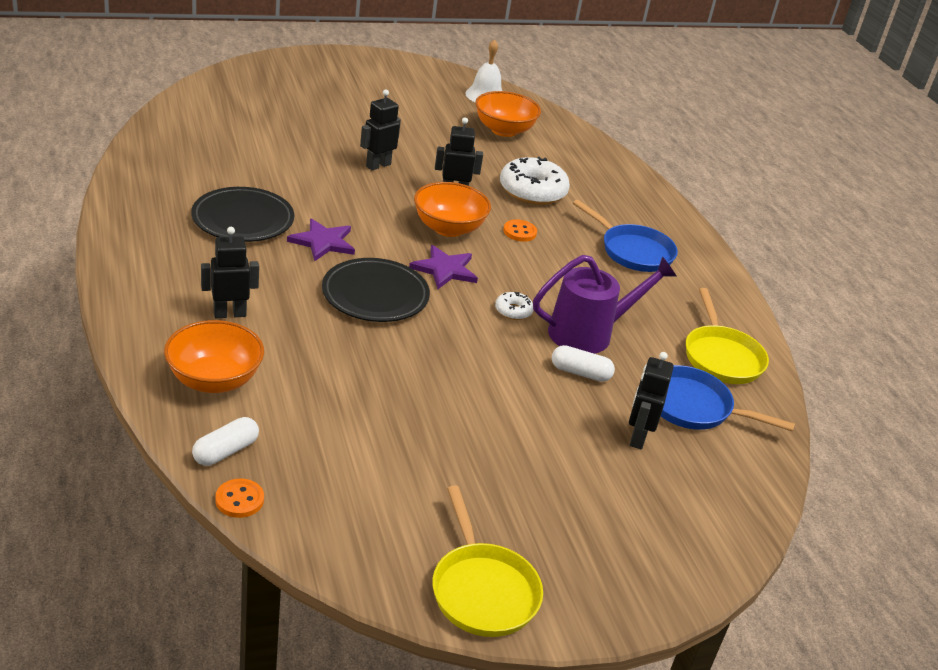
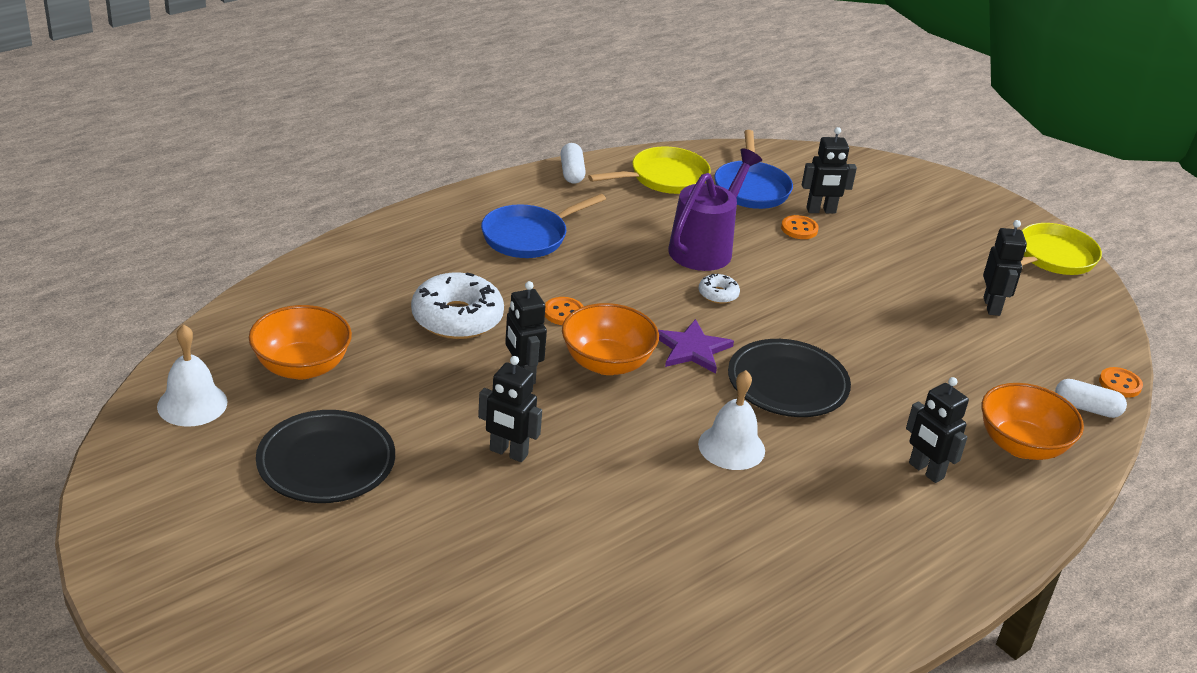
camera: 110 degrees left, 0 degrees up
(243, 220) = (753, 525): black plate -> black plate (326, 462)
(323, 242) = (731, 447): purple star -> white bell
(414, 477) = (992, 306): none -> black robot
(580, 373) = (770, 246): white capsule -> white capsule (572, 172)
(589, 333) = (705, 247): purple watering can -> purple watering can turned 75 degrees clockwise
(605, 405) = (799, 229): none -> orange button
(633, 251) = (528, 236): blue pan -> blue pan turned 150 degrees counterclockwise

